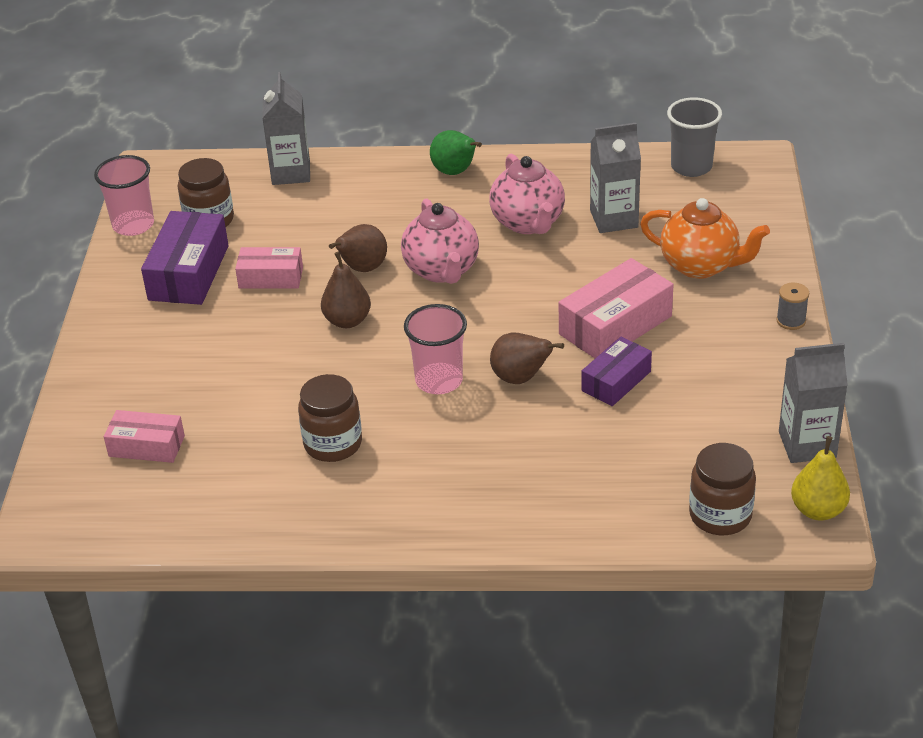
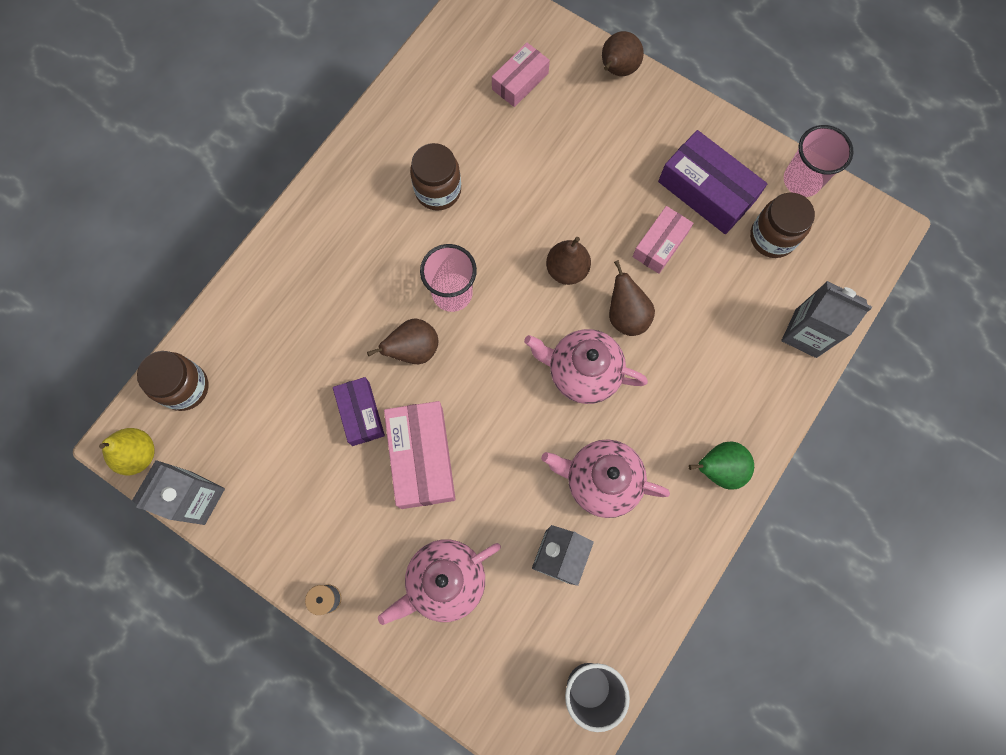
camera: 120 degrees right, 35 degrees up
(82, 383) = (617, 70): none -> brown pear
(700, 266) = (445, 581): orange teapot -> pink teapot

